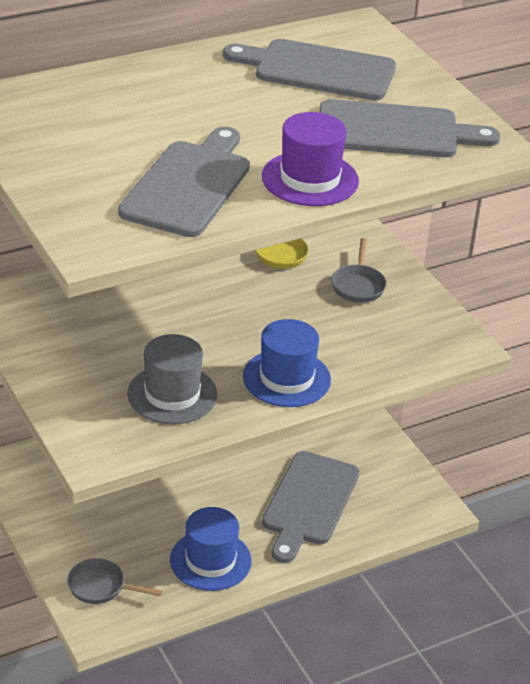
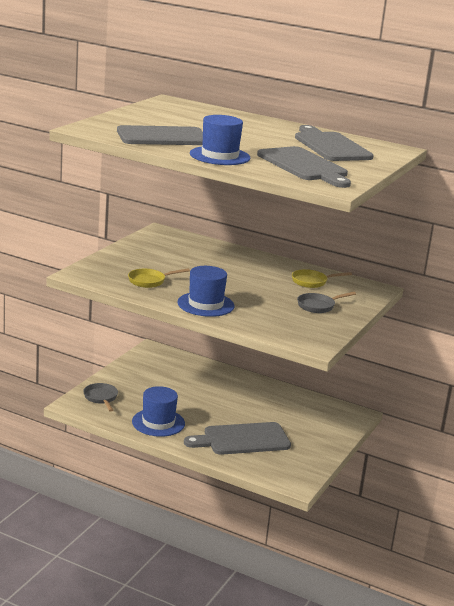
camera: 55 degrees right, 15 degrees down
(172, 394) = (149, 281): grey hat -> yellow pan
(310, 179) = (220, 156): purple hat -> blue hat

